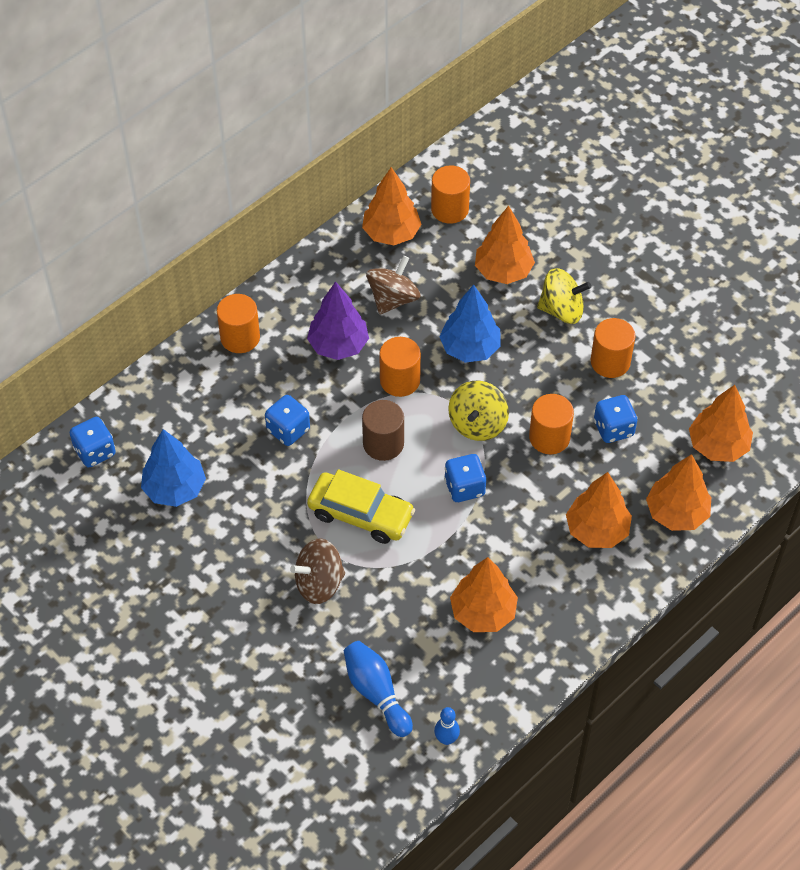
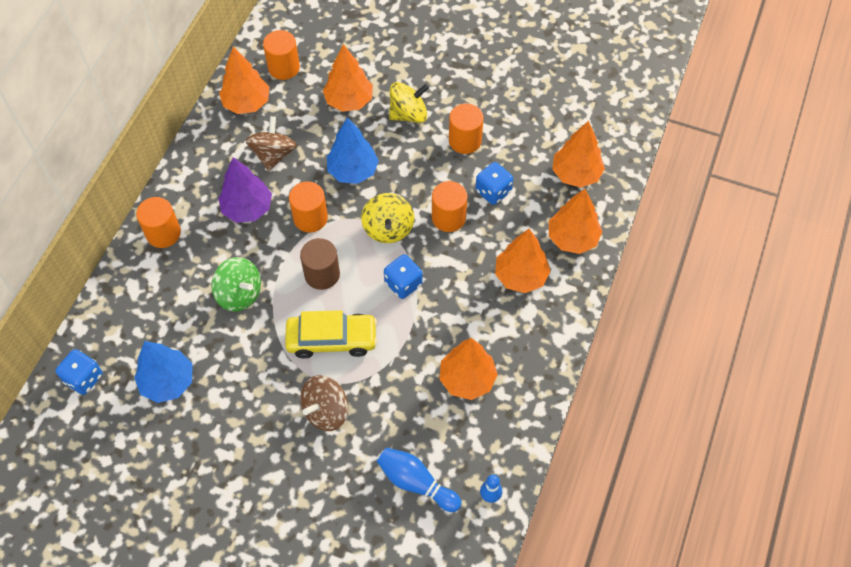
camera: 25 degrees left, 5 degrees up
(288, 430) = (239, 294): blue dice -> green spinning top

